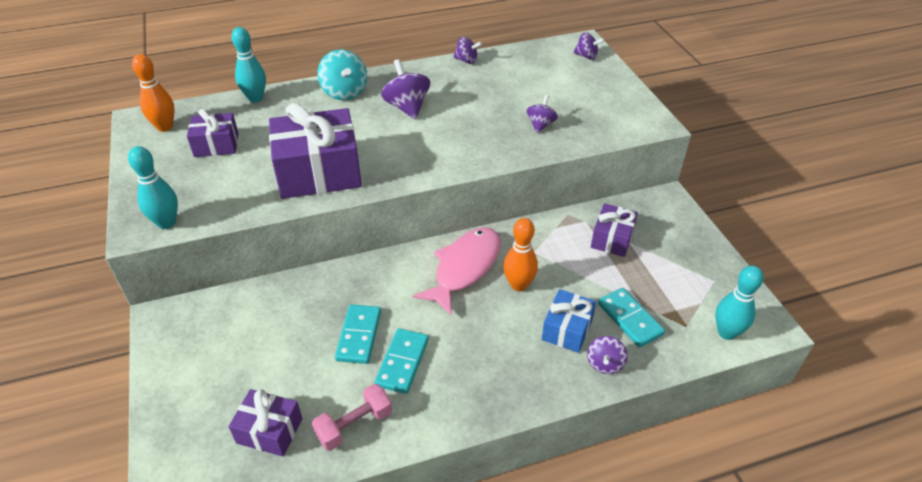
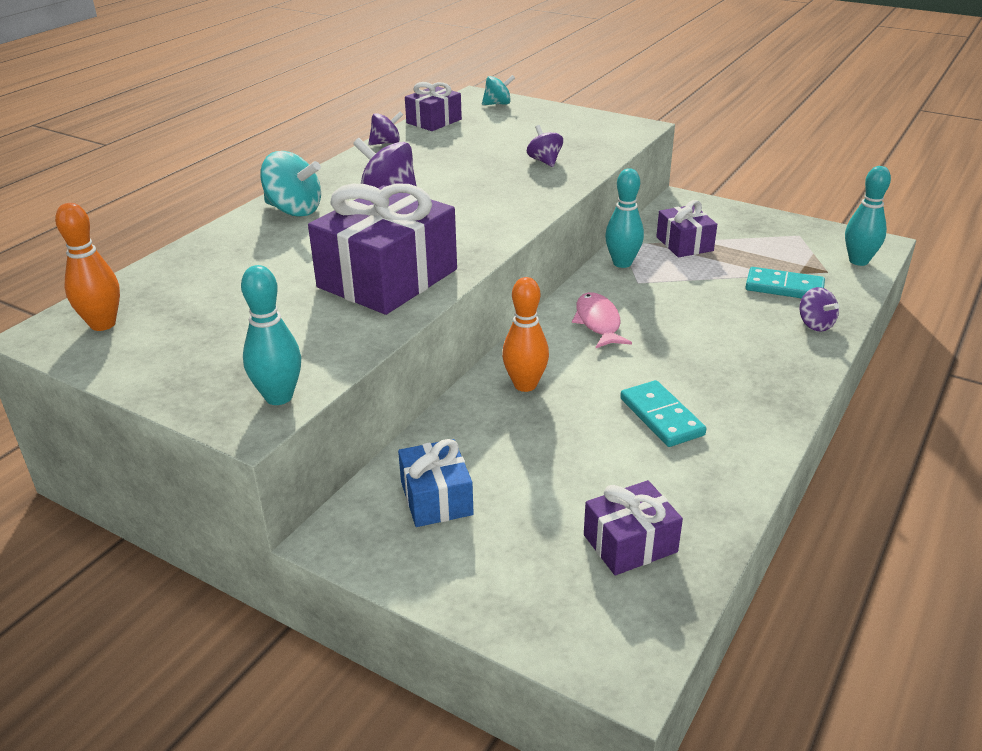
camera: 40 degrees left, 10 degrees down
(216, 145) = (212, 309): purple gift -> purple gift (434, 121)
(255, 98) = (187, 254): turquoise bowling pin -> turquoise bowling pin (622, 263)
(354, 425) = (699, 486): pink dumbbell -> none
(359, 336) = (588, 422): turquoise domino -> none
(464, 268) = (598, 322): pink fish -> pink fish, size x0.65
(518, 285) = (664, 310): orange bowling pin -> orange bowling pin (525, 385)
(567, 329) = (752, 318): blue gift -> blue gift (436, 498)
(586, 56) = (498, 104): purple spinning top -> turquoise spinning top

